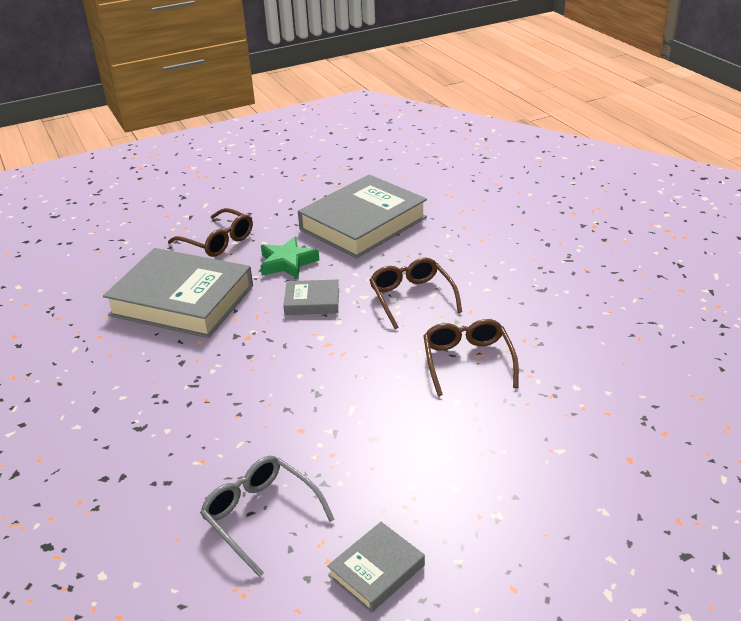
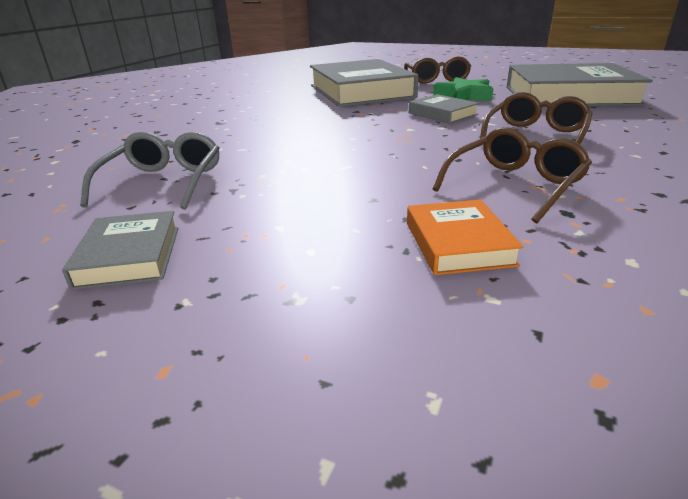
camera: 50 degrees right, 5 degrees down
(376, 570) = (129, 256): grey book -> grey book turned 75 degrees clockwise
(505, 428) = (458, 243): none -> orange book

